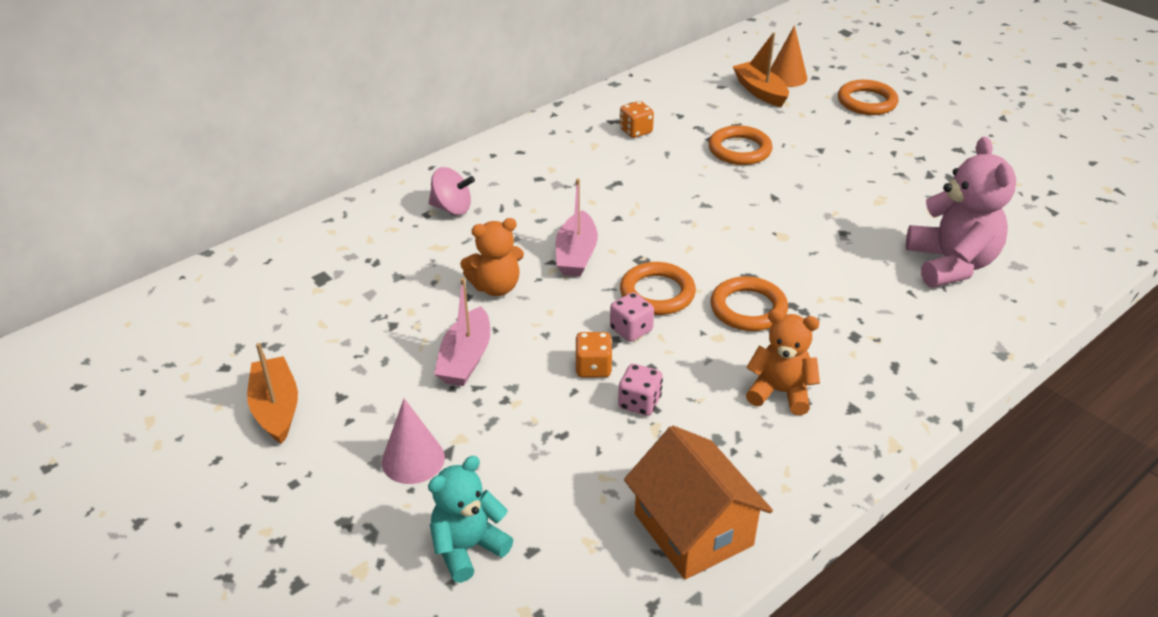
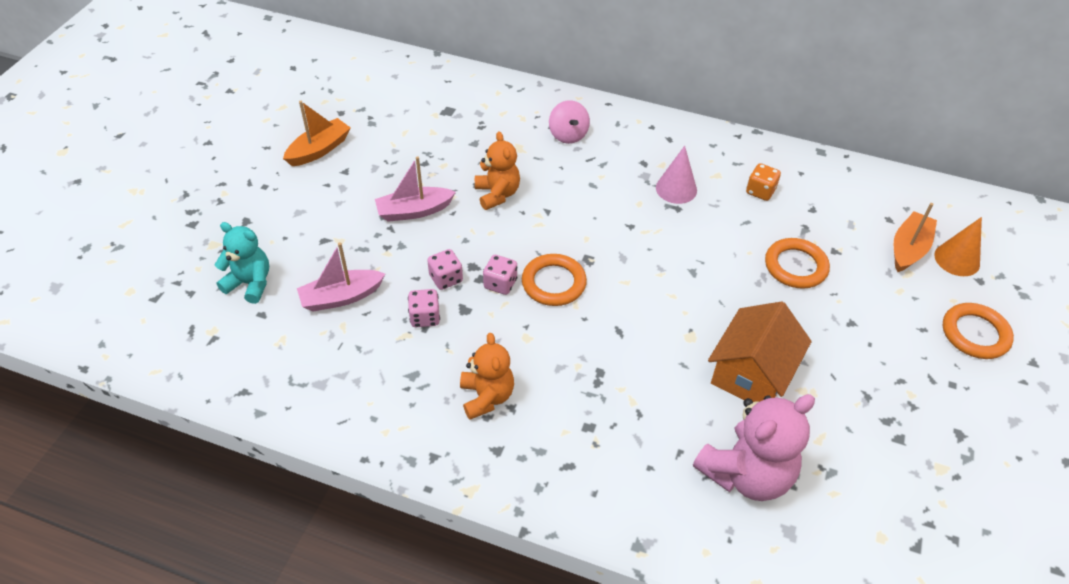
camera: 60 degrees right, 10 degrees up
(413, 459) = (309, 227): pink cone -> pink cone (676, 189)
(496, 287) = (497, 194): orange teddy bear -> orange teddy bear turned 150 degrees counterclockwise
(576, 255) = (565, 220): pink boat -> pink boat (341, 297)
(593, 368) = (446, 279): orange dice -> pink dice
(693, 529) = (318, 390): orange house -> orange house (751, 373)
(748, 308) = (574, 345): orange ring -> none

